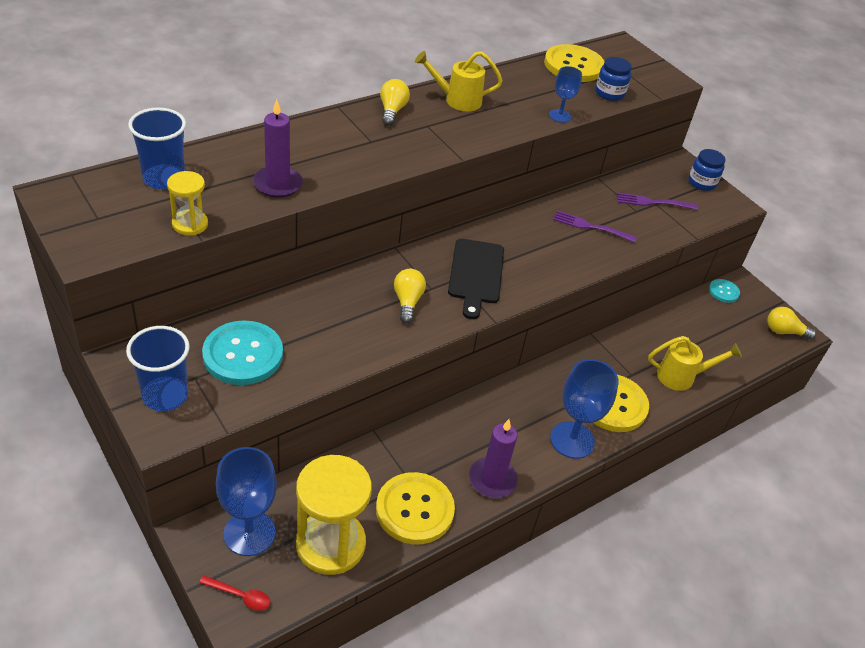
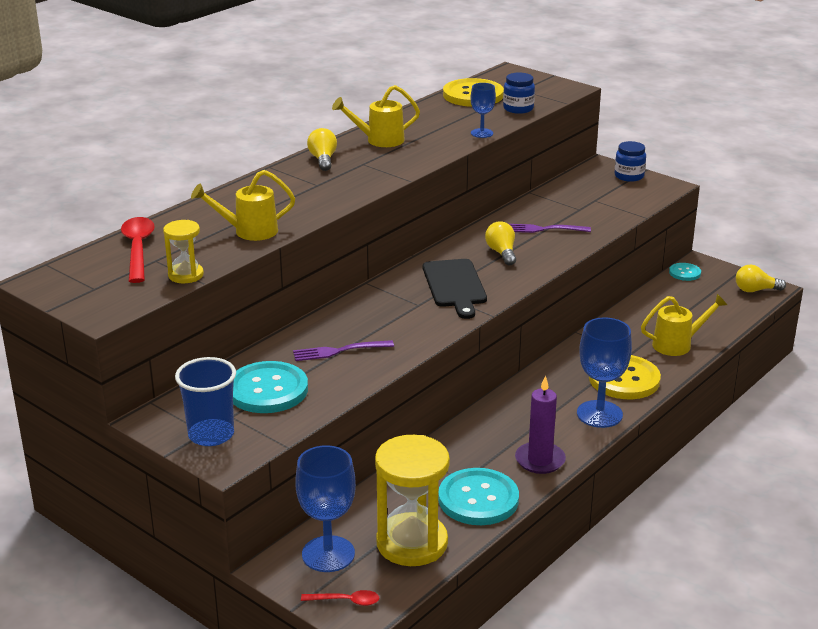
camera: 10 degrees left, 15 degrees down
(164, 179) = (138, 249): blue cup -> red spoon
(278, 184) = (249, 231): purple candle -> yellow watering can
(407, 302) = (402, 319): yellow light bulb -> yellow light bulb (502, 253)
(414, 509) = (478, 499): yellow button -> turquoise button
(653, 202) = (591, 200): purple fork -> purple fork (339, 351)

